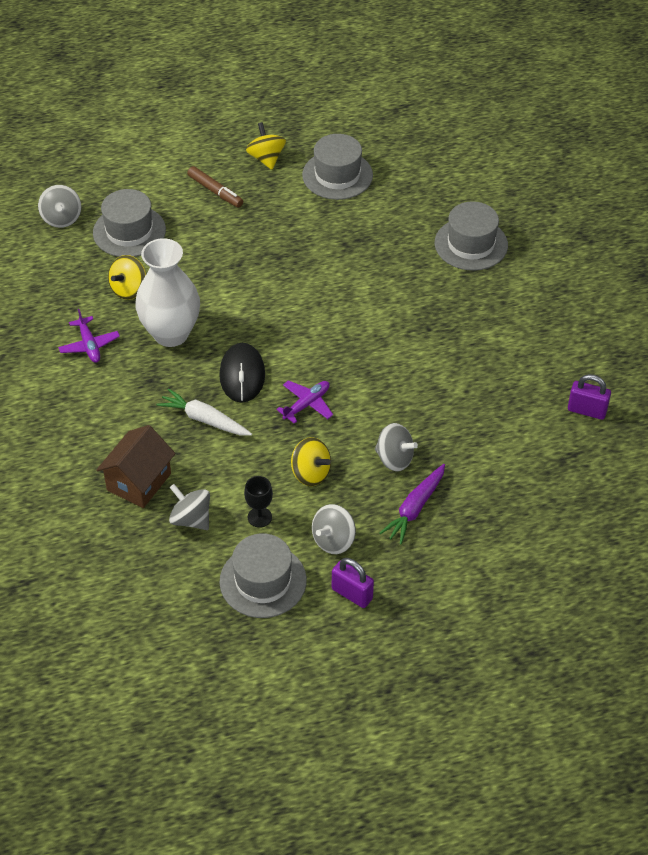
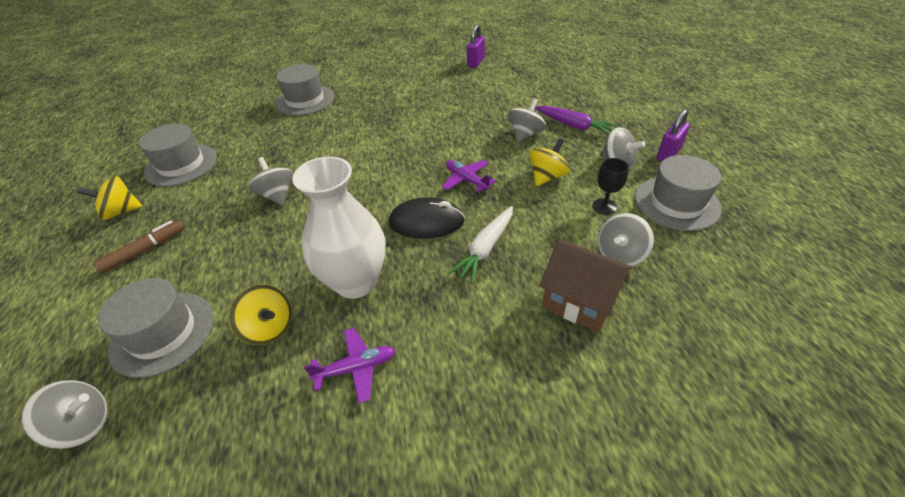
camera: 85 degrees left, 5 degrees down
(286, 259) = (277, 195): none -> grey spinning top

